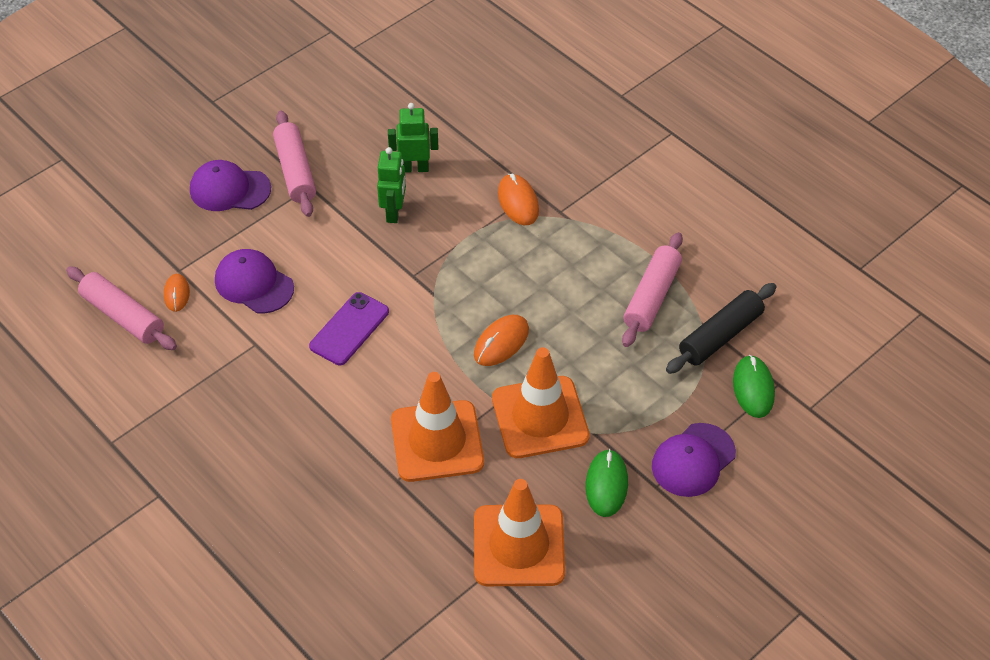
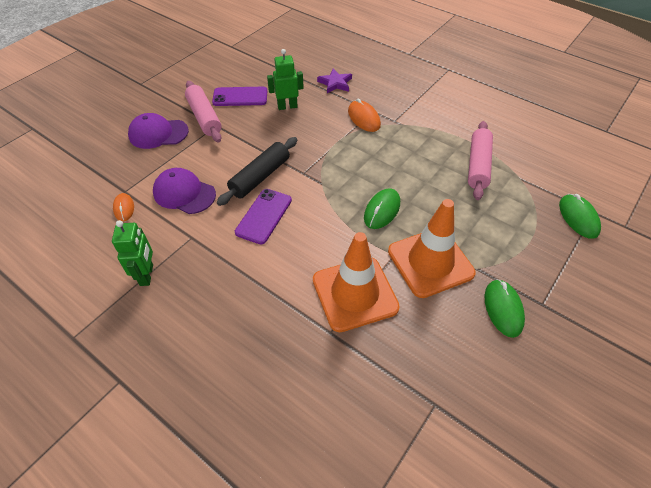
camera: 10 degrees left, 0 degrees up
(123, 316) = (81, 230): pink rolling pin -> none
(351, 143) = (240, 97): none -> purple phone
(394, 212) = (279, 134): green robot -> green robot (147, 275)
(493, 137) = (335, 83): none -> purple star
(501, 342) = (382, 210): orange mouse -> green mouse
(519, 546) = (452, 376): orange traffic cone -> none
(693, 460) = (561, 278): purple cap -> none
(720, 336) = (537, 185): black rolling pin -> black rolling pin (260, 177)

